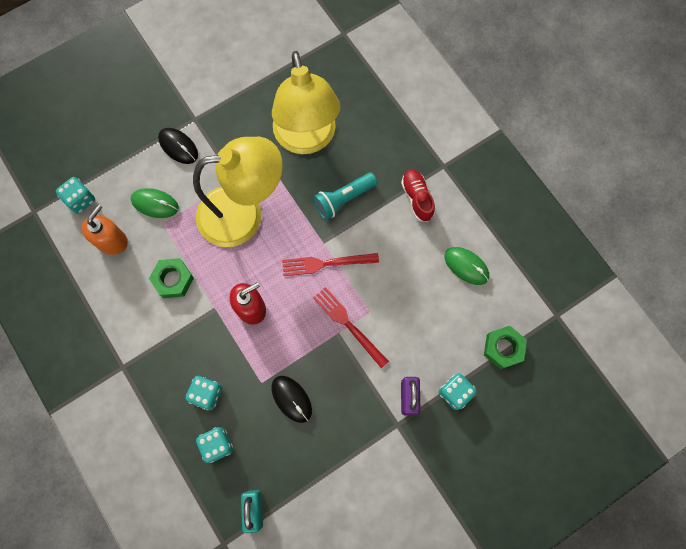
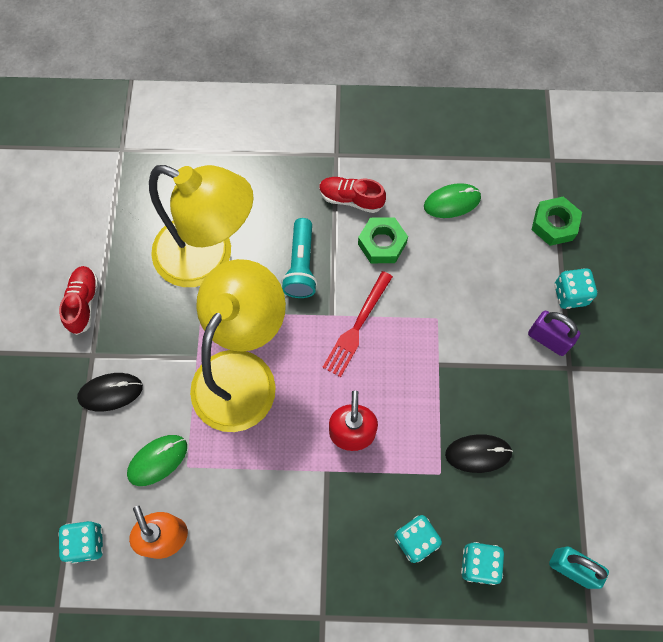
camera: 55 degrees left, 5 degrees down
(173, 280) = (261, 496): green nut -> green nut (382, 243)
(224, 89) = (83, 303): none -> red shoe
(348, 324) = (437, 347): red fork -> none

